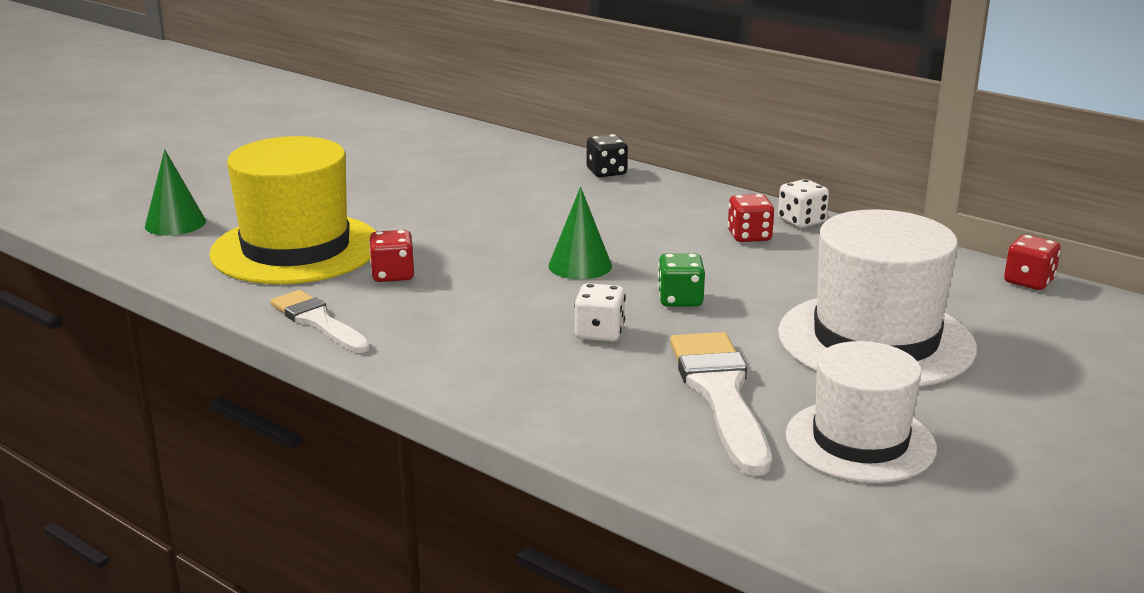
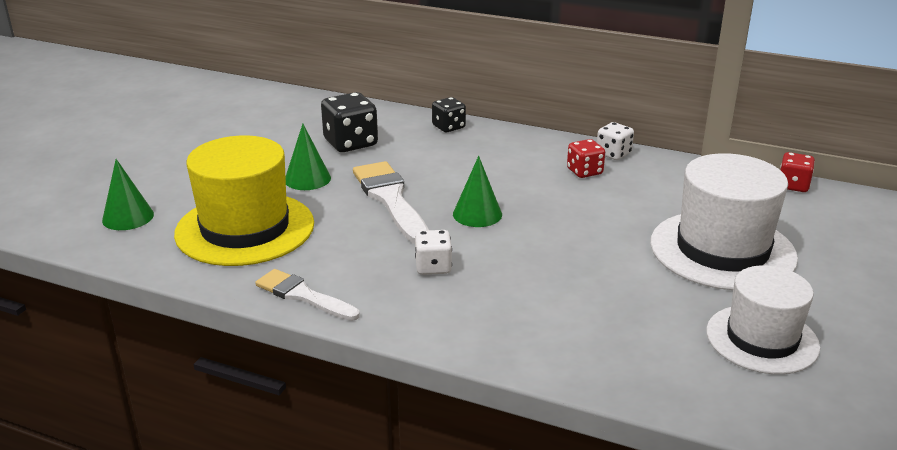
camera: 15 degrees left, 5 degrees up
(393, 275) = (338, 243): red dice -> none
(400, 208) = (307, 179): none -> green cone
(475, 177) = (350, 143): none -> black dice
(599, 333) = (526, 273): white dice -> white dice (433, 267)
(680, 300) = (568, 235): green dice -> none
(720, 394) = (644, 314): white brush -> white brush (390, 199)

